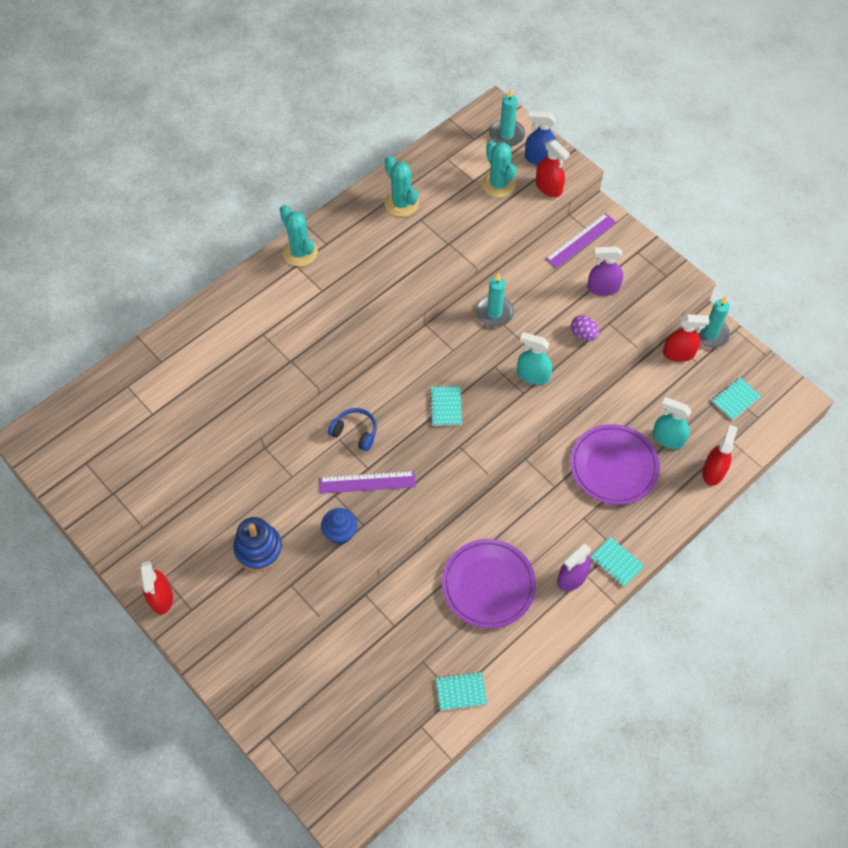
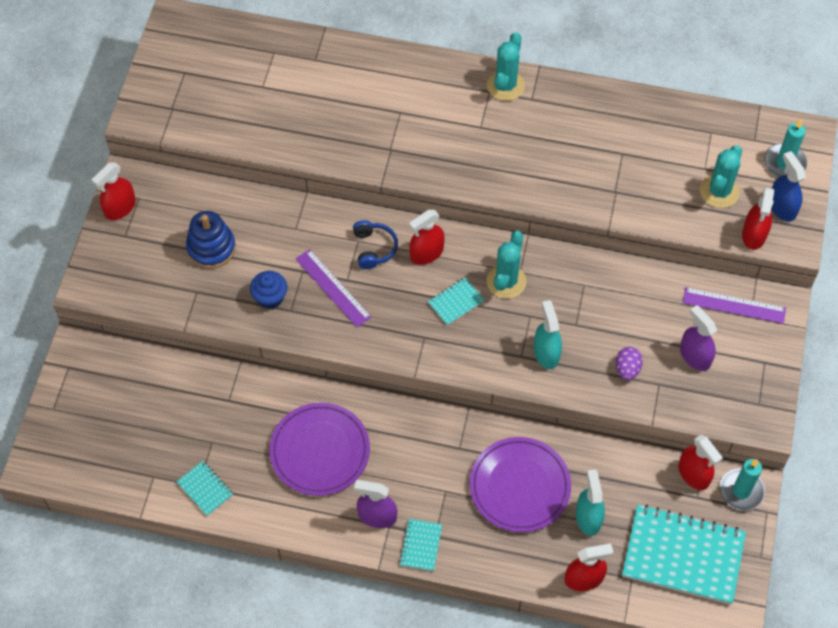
camera: 55 degrees right, 0 degrees up
(388, 400) = (426, 253): none -> red spray bottle
(401, 203) = (626, 128): turquoise cactus -> turquoise cactus (506, 281)
(494, 313) = (587, 281): turquoise candle -> none
(735, 399) = (683, 556): turquoise notebook -> turquoise notebook, size x2.23

